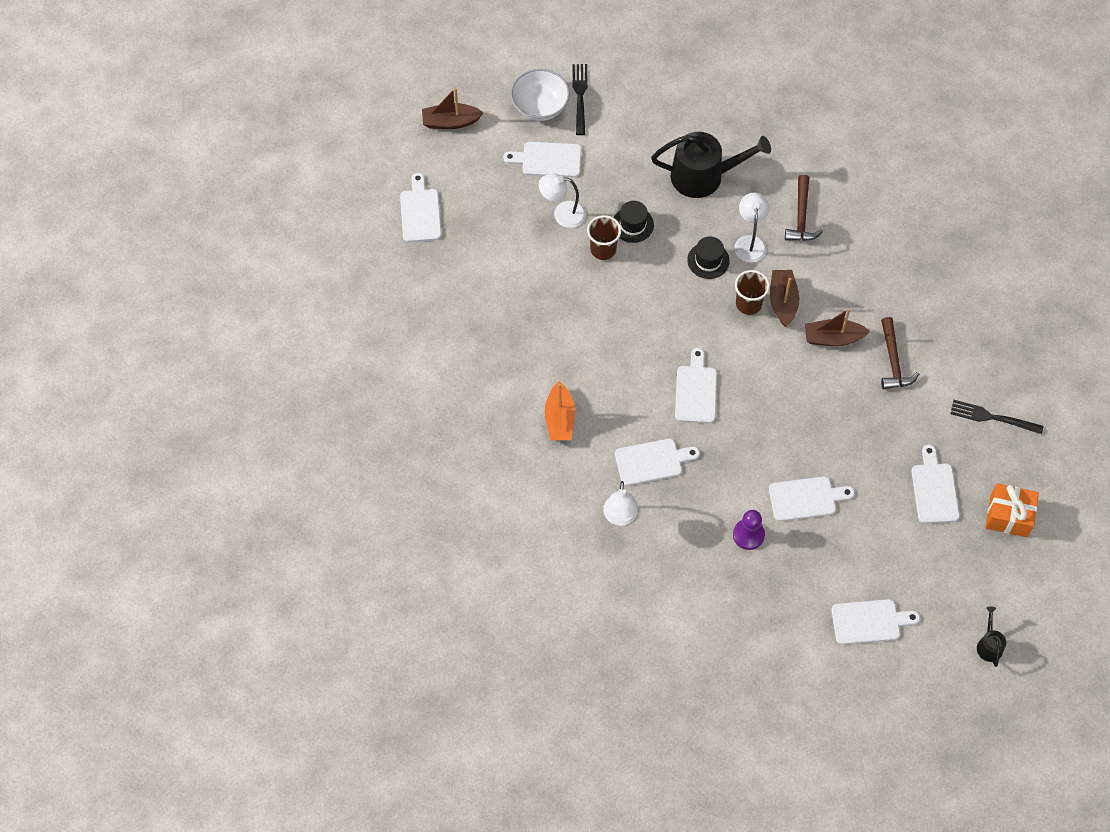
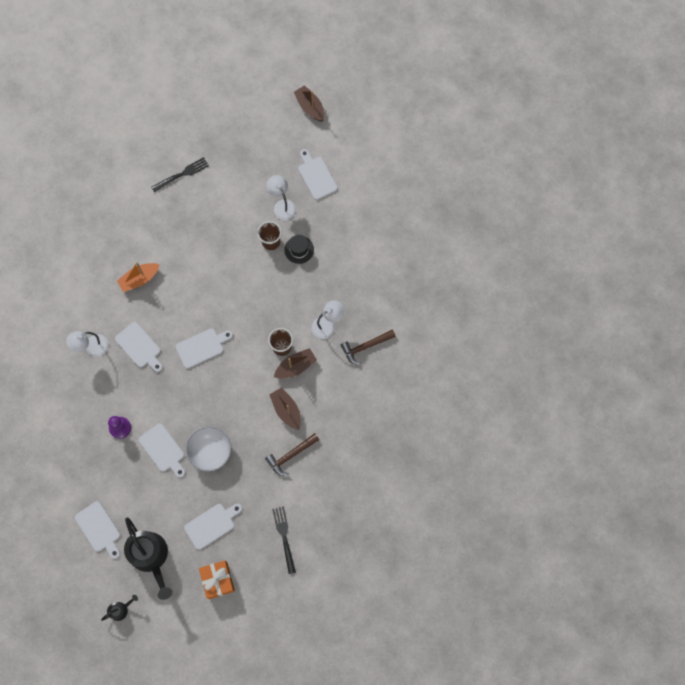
camera: 60 degrees right, 10 degrees up
(420, 212) = (236, 126): white cutting board -> none
(540, 106) = (352, 151): white bowl -> white bowl (210, 451)
(580, 96) = (375, 169): black fork -> black fork (182, 174)
(703, 176) = (360, 273): black watering can -> black watering can (151, 557)
(708, 260) = (299, 307): black hat -> none

